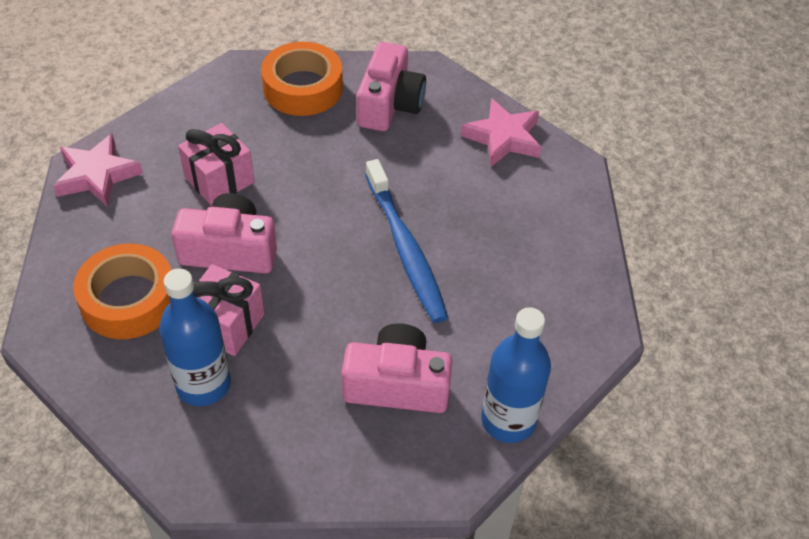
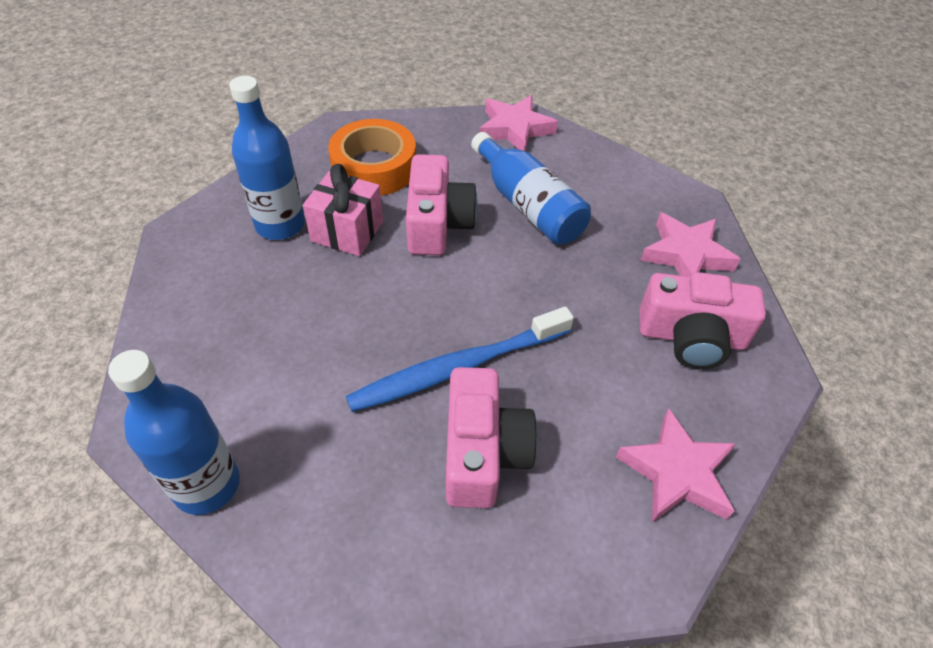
camera: 85 degrees right, 0 degrees up
(219, 180) = (528, 205): pink gift -> blue bottle
(303, 88) = (686, 254): orange tape -> pink star
(397, 384) = (267, 371): pink camera -> pink camera (482, 452)

